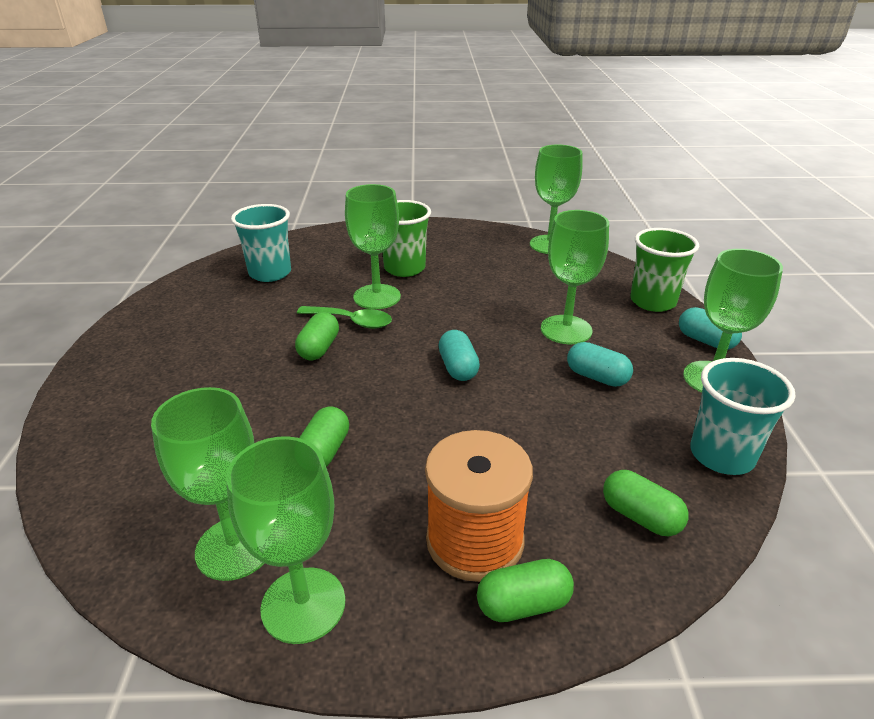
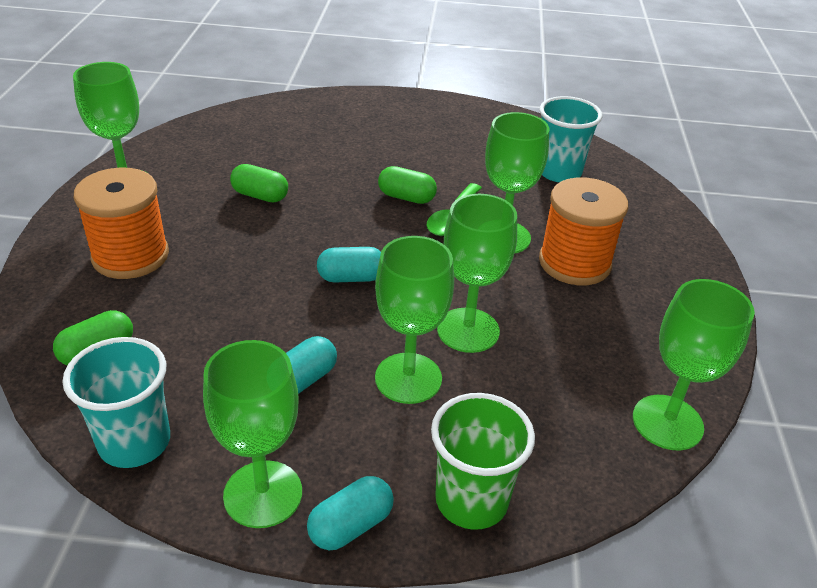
camera: 95 degrees right, 5 degrees up
(235, 547) = (186, 161): green goblet -> green goblet (468, 330)
(404, 268) = (574, 263): green cup -> orange spool
(523, 604) = (64, 269): green capsule -> none

